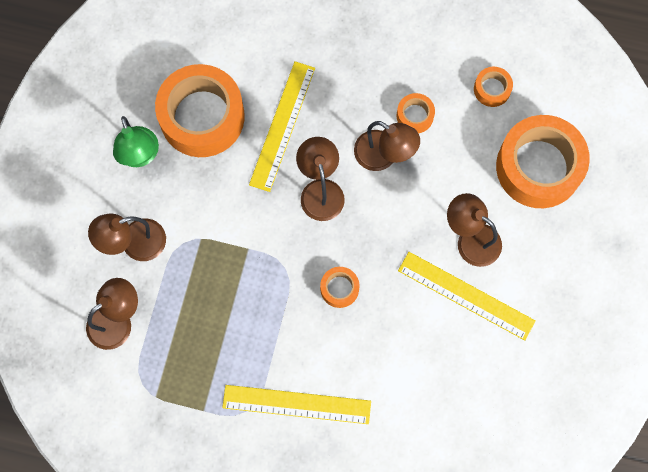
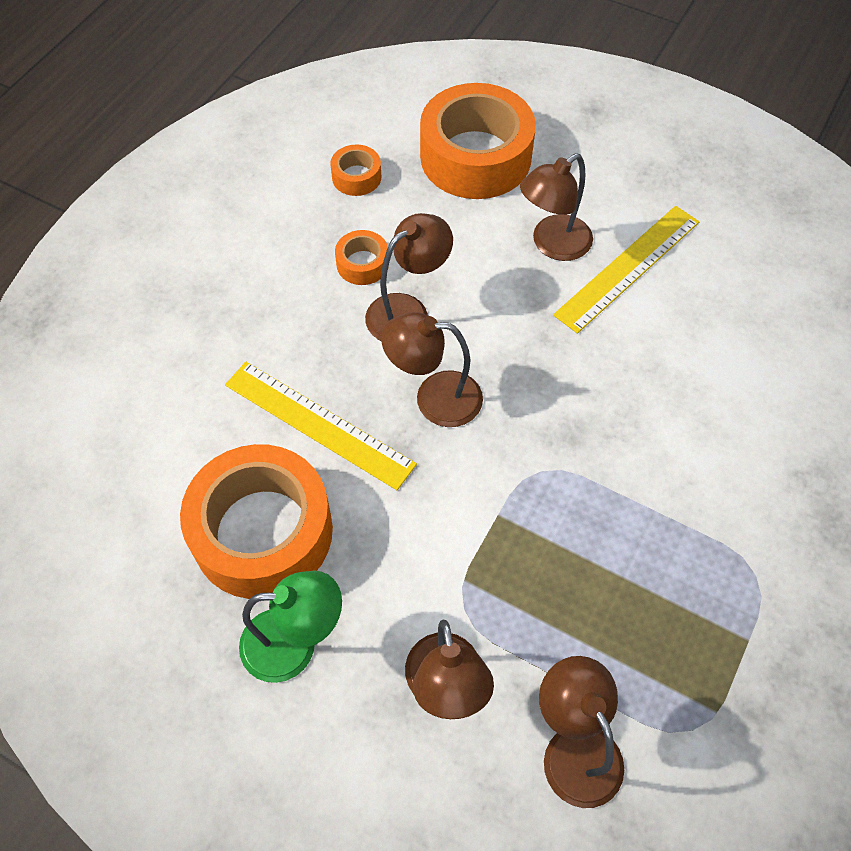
camera: 75 degrees left, 15 degrees down
(296, 404) = (753, 503): yellow ruler -> none
(339, 288) = (588, 408): orange tape -> none

